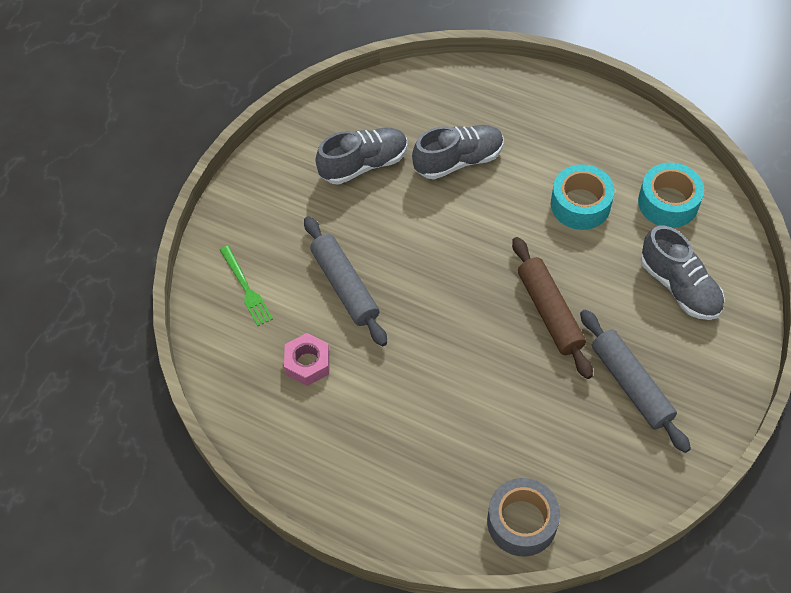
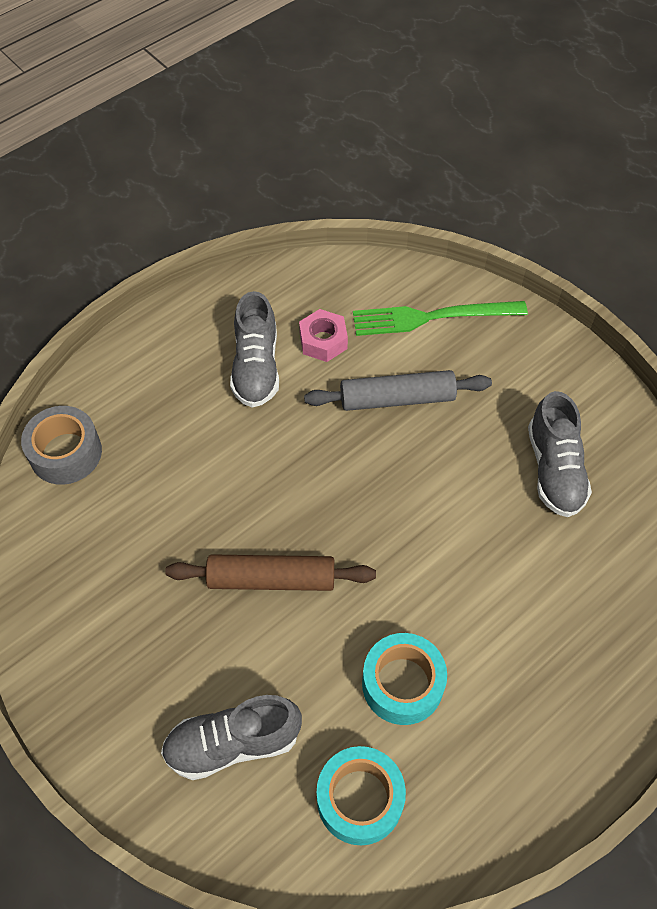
camera: 110 degrees right, 0 degrees up
(246, 288) = (433, 317): green fork -> green fork, size x1.65
(458, 160) = (524, 571): grey shoe -> grey shoe (256, 367)
(631, 385) = (142, 620): grey rolling pin -> none

